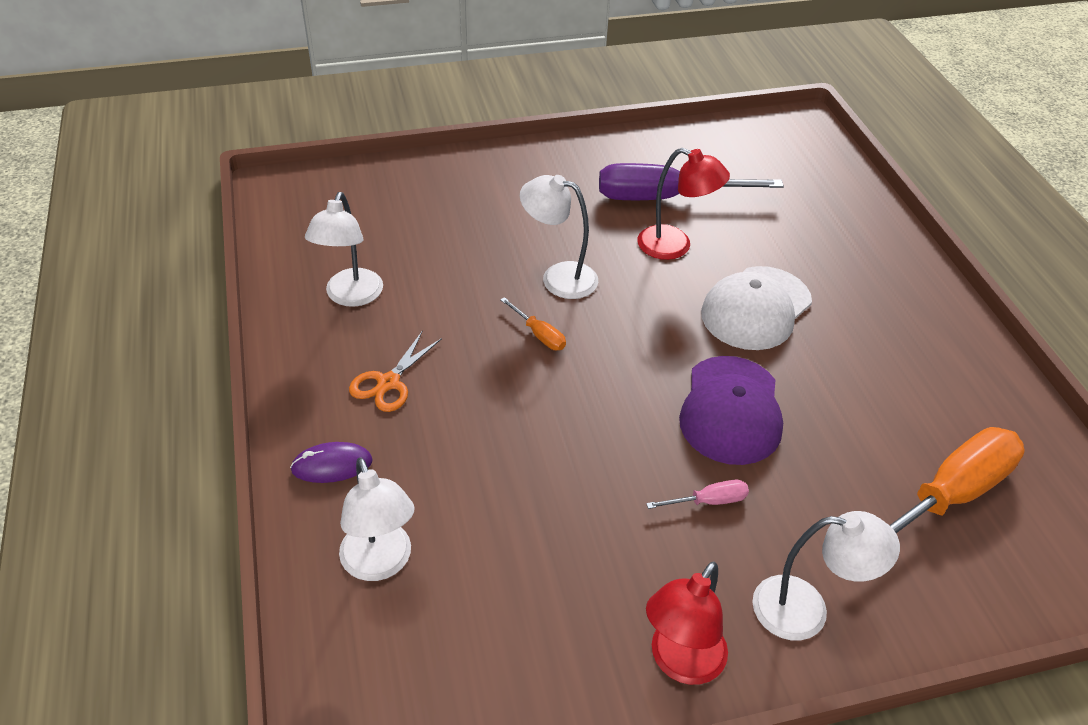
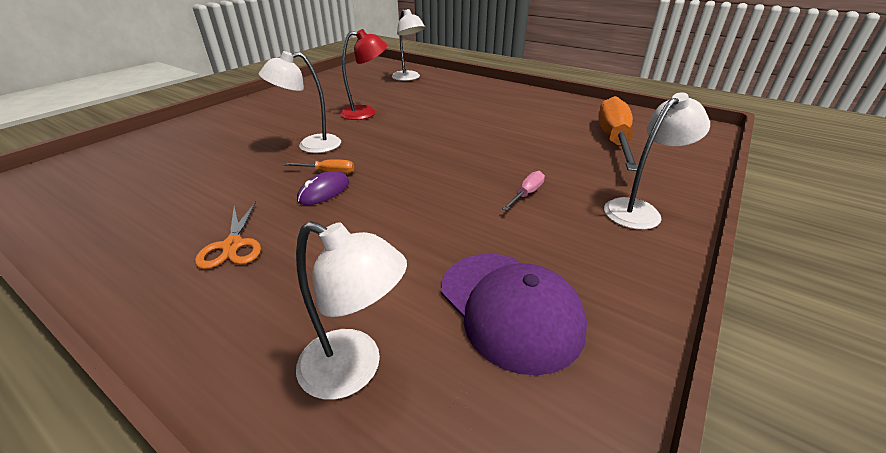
camera: 40 degrees left, 10 degrees down
(332, 465) = (227, 326): purple mouse -> purple mouse (324, 191)
(350, 296) = (145, 214): white lamp -> white lamp (408, 78)
(665, 198) = (337, 100): purple screwdriver -> none
(680, 663) = (631, 275): red lamp -> none
(731, 410) = (481, 155): purple cap -> purple cap (510, 308)
(756, 308) = (438, 117): white cap -> none

